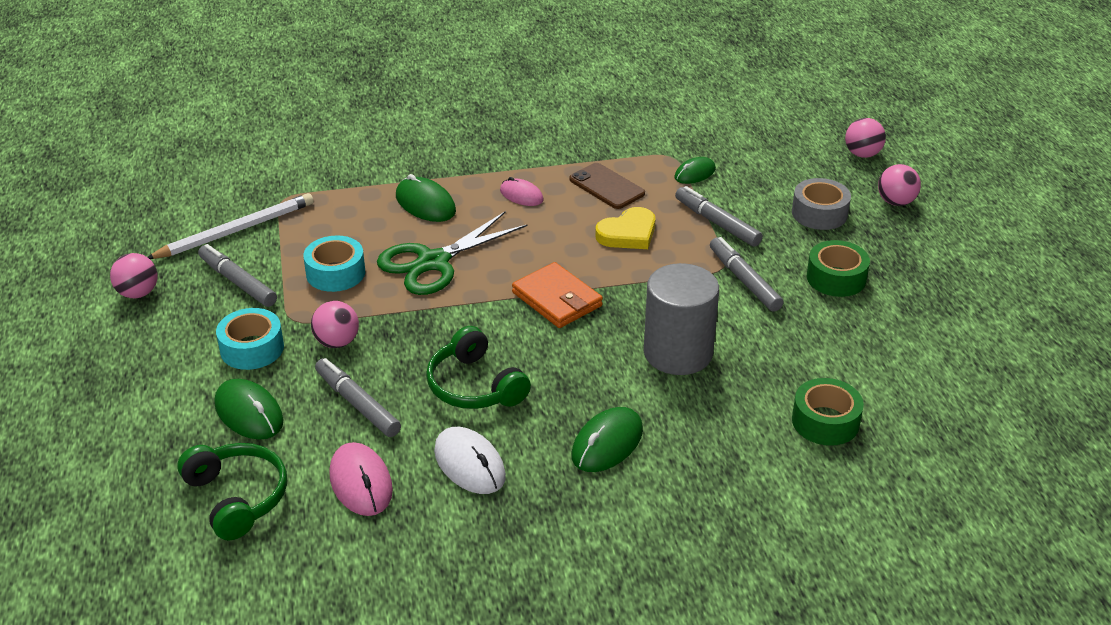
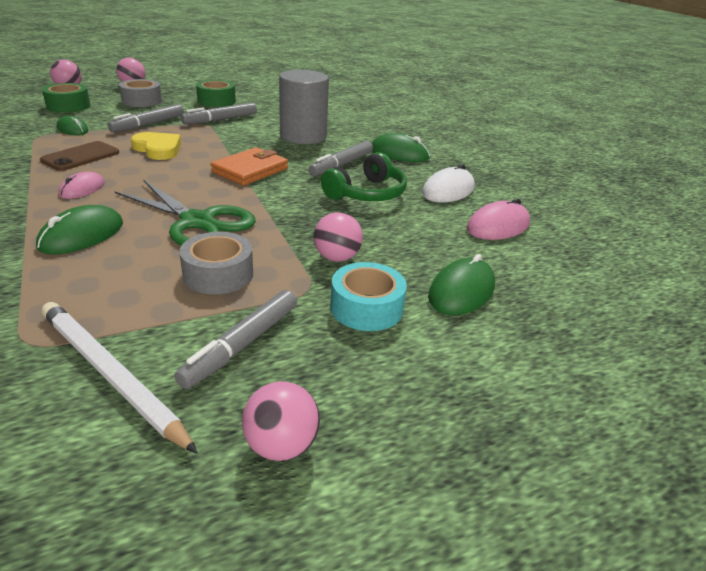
camera: 105 degrees left, 5 degrees down
(237, 497) = (562, 278): green headphones -> none
(335, 273) = (218, 274): turquoise tape -> grey tape
(357, 404) = (415, 237): grey marker -> grey marker (341, 165)
(825, 421) = (349, 109): green tape -> green tape (68, 106)

